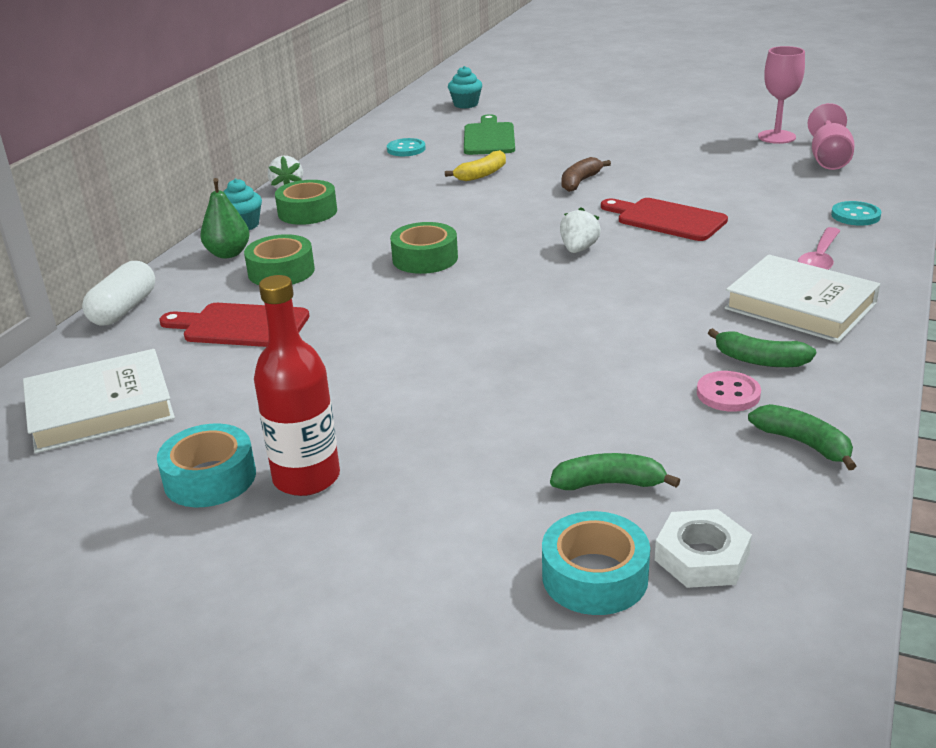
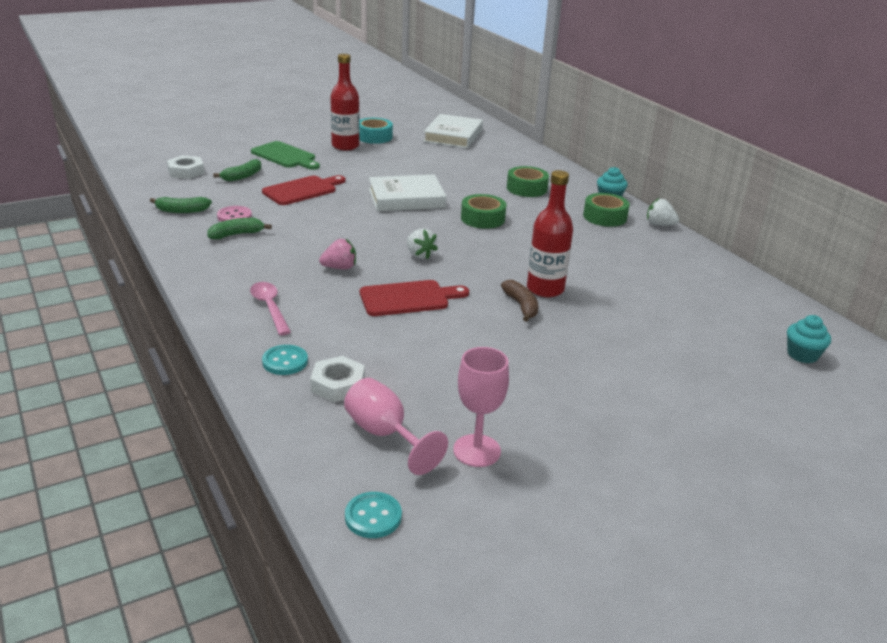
camera: 125 degrees right, 0 degrees up
(124, 309) = (538, 155): white capsule -> none
(228, 254) = (571, 185): green pear -> none
(241, 326) = (480, 167): red cutting board -> red cutting board (302, 190)
(406, 149) = (692, 282): turquoise button -> turquoise button (373, 517)
(481, 174) = (592, 283): yellow banana -> none
(489, 138) = (678, 321): green cutting board -> green cutting board (285, 156)
(531, 184) = (545, 289): none -> red bottle
(594, 576) = (215, 158): turquoise tape -> none
(687, 269) = (339, 268): none -> pink strawberry
(800, 306) = (247, 270): white book -> white book (406, 198)
(827, 189) = (338, 384): none -> white nut

